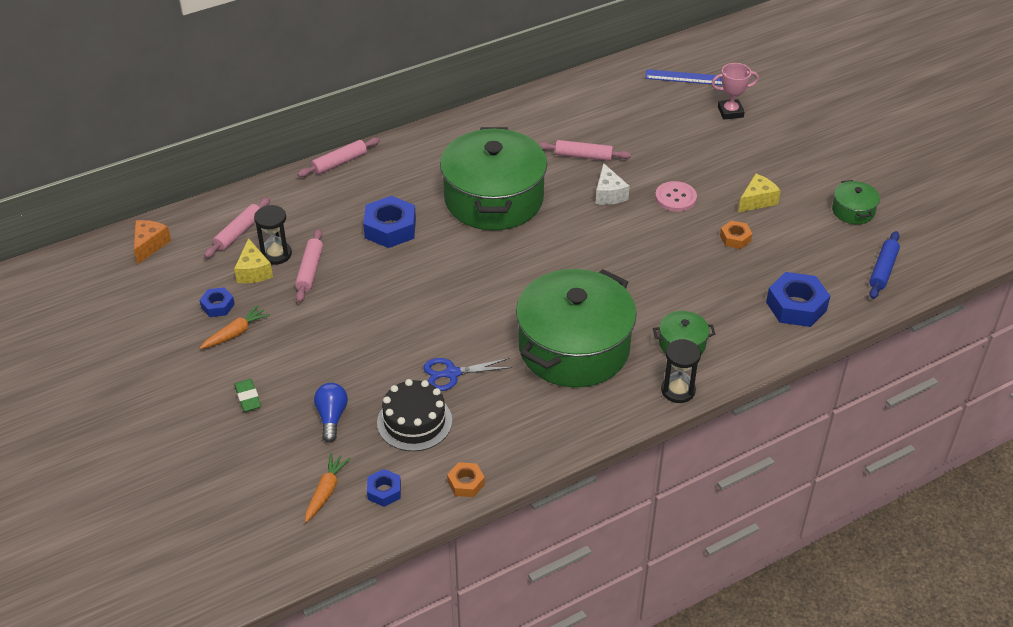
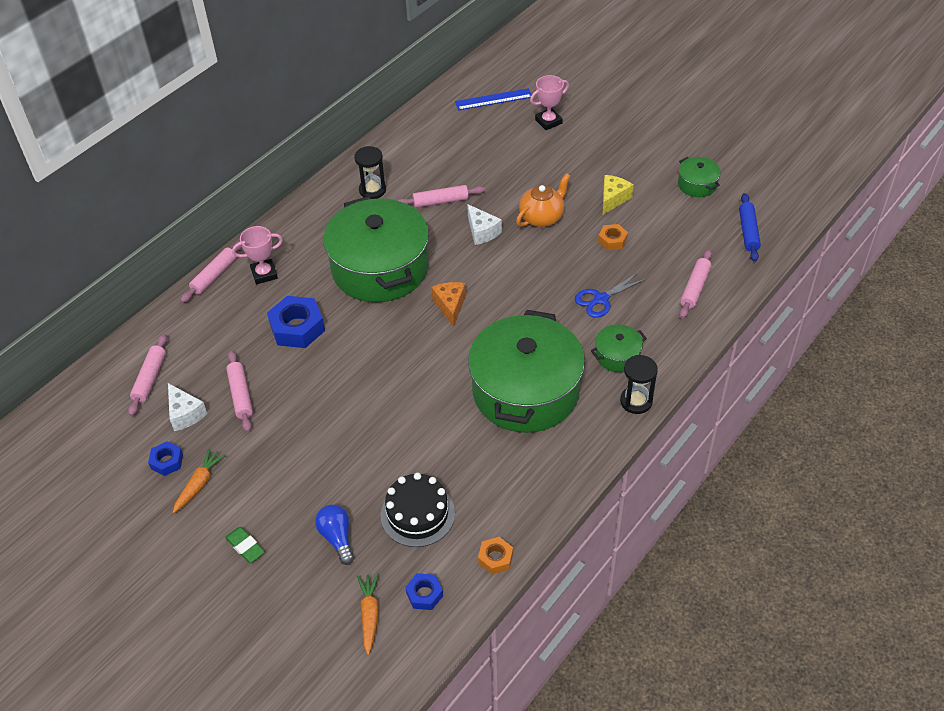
camera: 20 degrees left, 5 degrees up
(149, 245) = (64, 420): orange cheese -> orange cheese (450, 306)
(253, 271) = (185, 414): yellow cheese -> white cheese
(276, 254) = (199, 389): black hourglass -> black hourglass (372, 190)
(384, 174) = (264, 274): none -> pink trophy
(452, 373) = (428, 454): blue scissors -> blue scissors (601, 299)
(675, 198) = (542, 217): pink button -> orange teapot
(796, 306) = (694, 288): blue nut -> pink rolling pin

